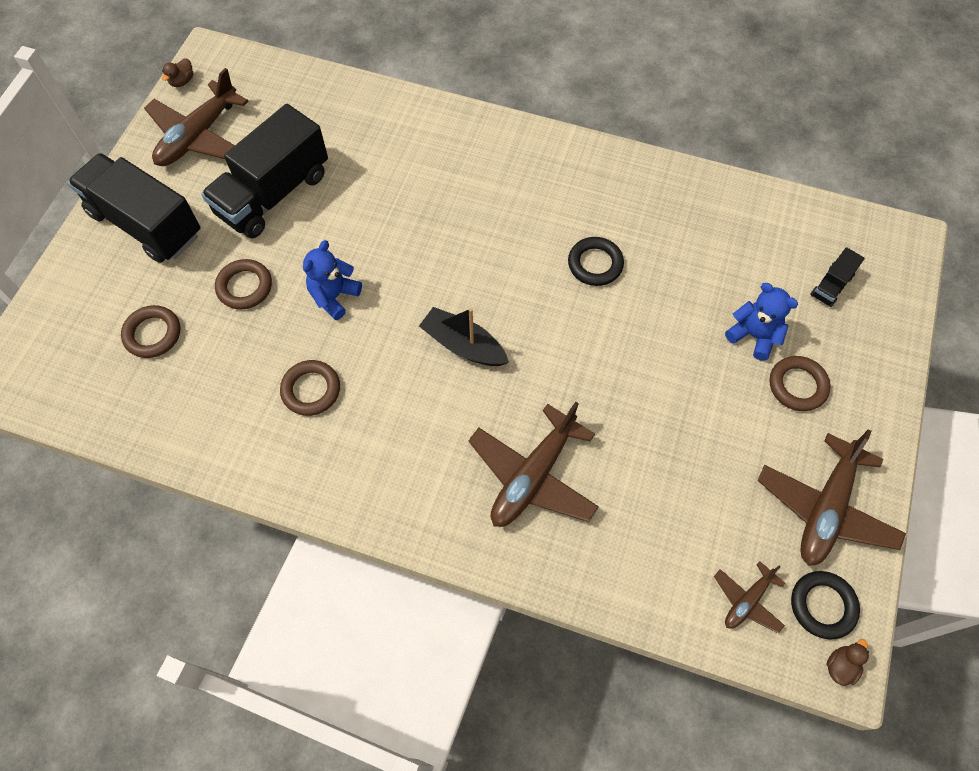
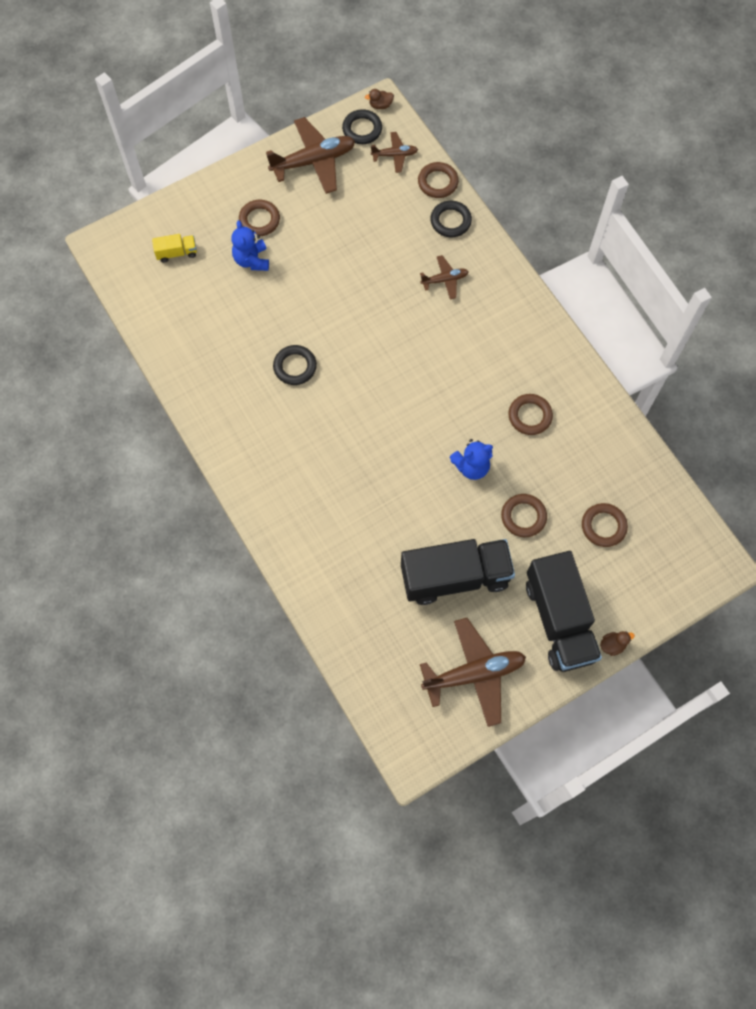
camera: 140 degrees left, 5 degrees up
(182, 81) = (451, 743): brown duck -> brown duck (612, 645)
(463, 345) = (419, 377): black boat -> none
(533, 476) = (445, 280): brown plane -> brown plane, size x0.52
(594, 561) = (450, 221): none -> black ring
(659, 605) = (438, 182): none -> brown ring
(831, 286) = (176, 253): black truck -> yellow truck

